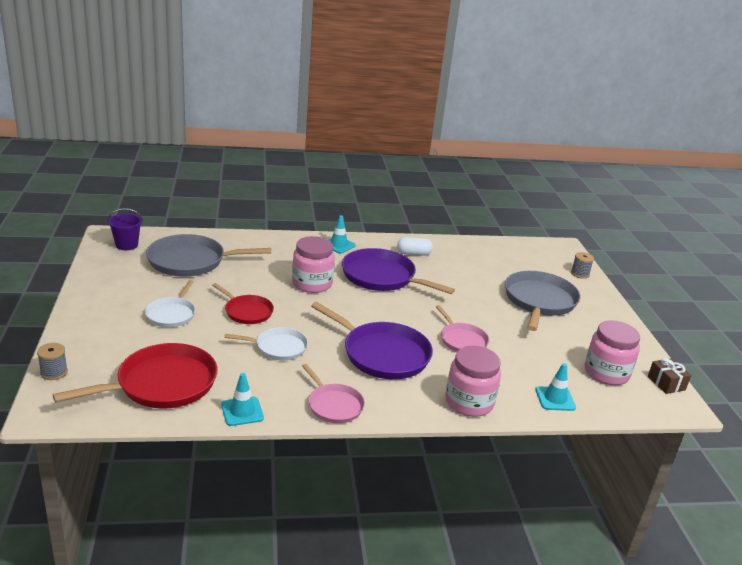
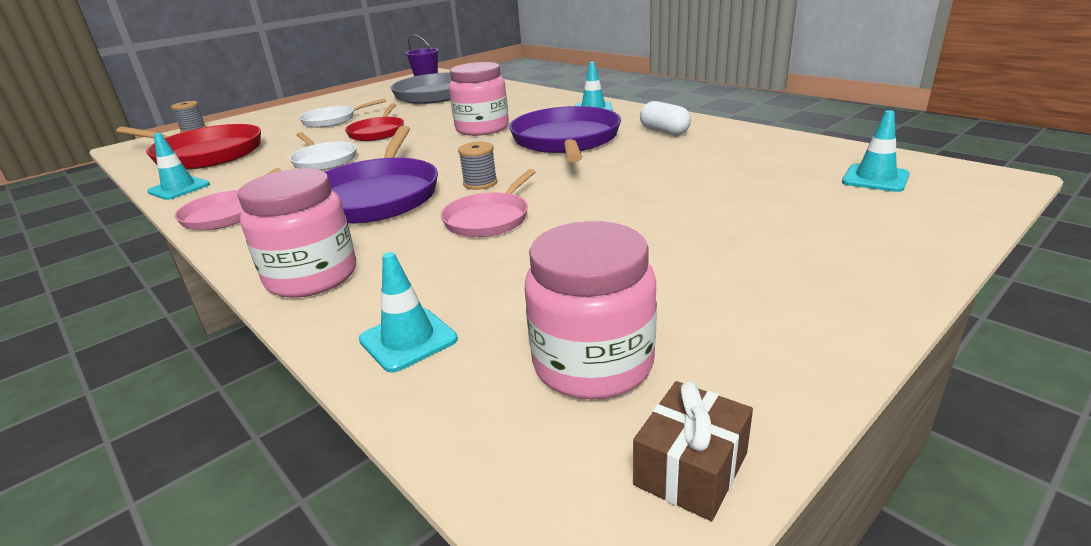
camera: 60 degrees right, 0 degrees up
(537, 258) = (875, 178): none -> turquoise traffic cone
(539, 301) = (731, 224): grey pan -> none
(580, 274) = (930, 219): grey spool -> grey spool (480, 183)

